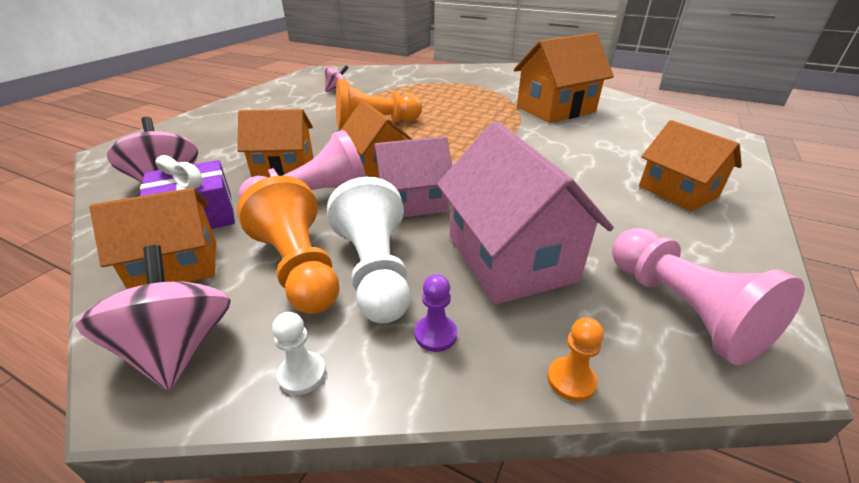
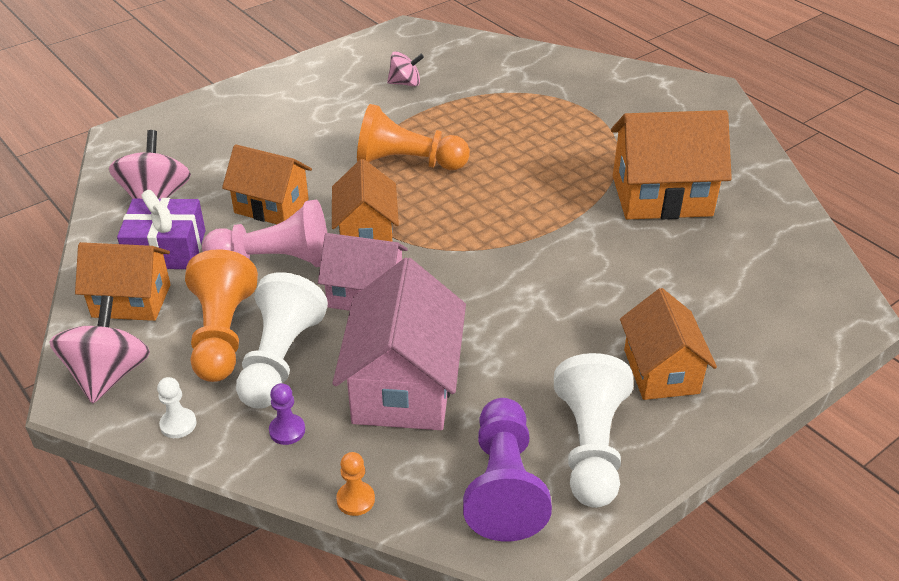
camera: 25 degrees right, 5 degrees up
(681, 309) = (503, 485): pink pawn -> purple pawn
(702, 254) = (590, 447): none -> white pawn

